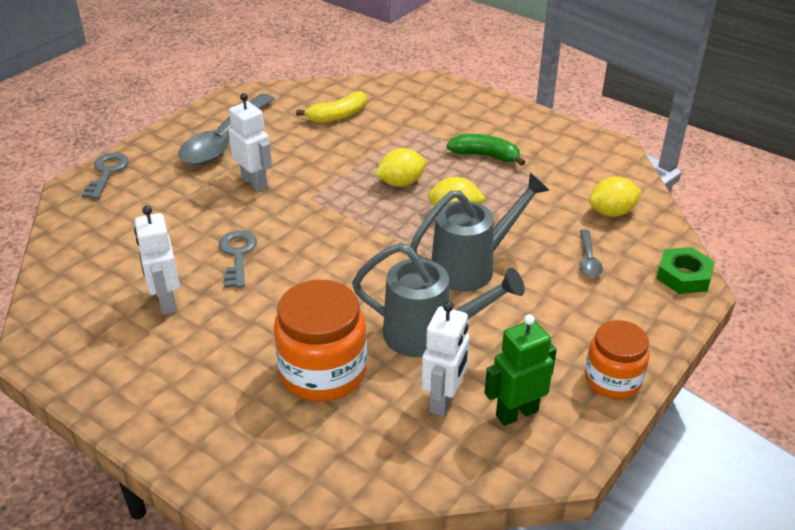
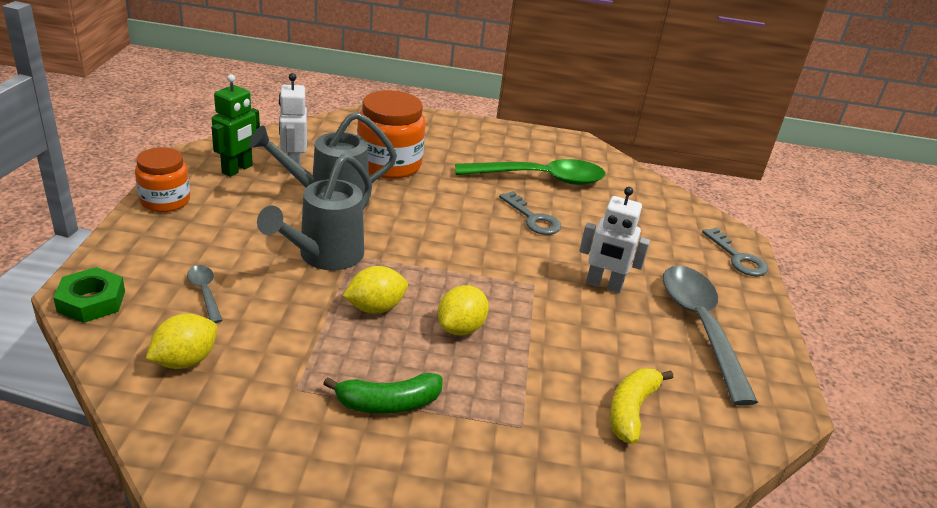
camera: 145 degrees right, 5 degrees down
(166, 301) = (540, 178): white robot -> green spoon

